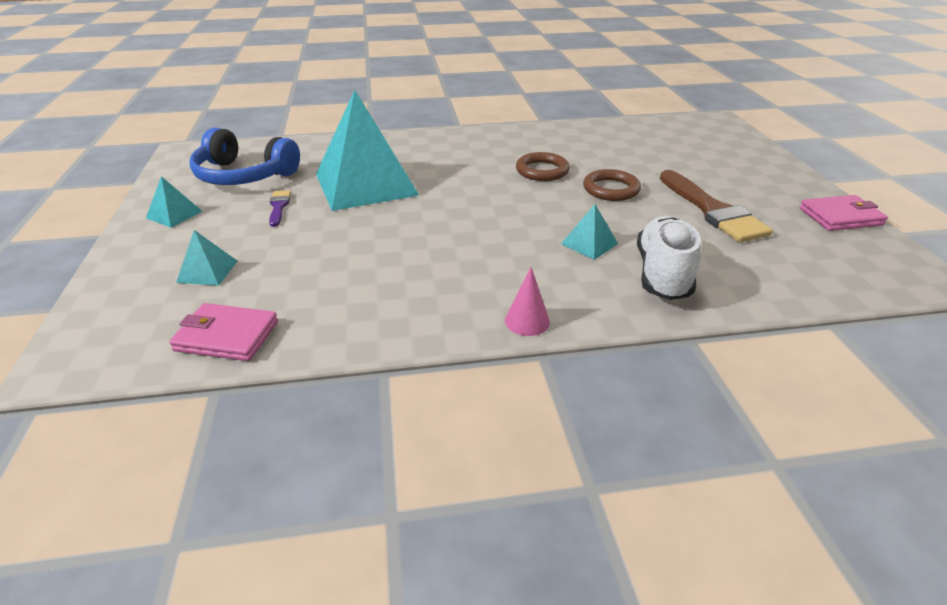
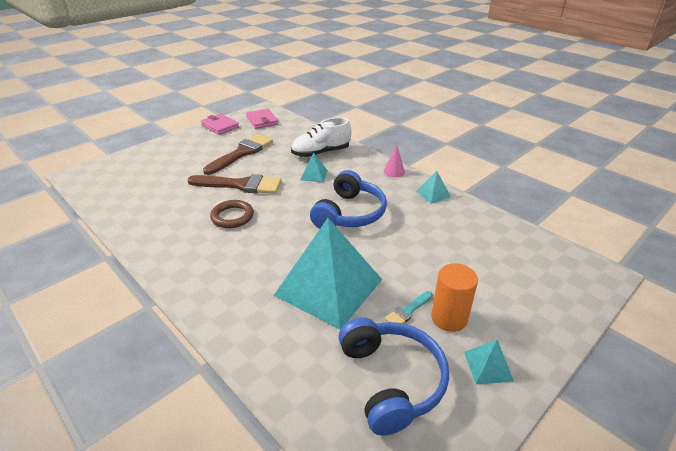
camera: 125 degrees left, 0 degrees up
(207, 271) = (499, 284): turquoise pyramid -> turquoise pyramid (433, 194)
(227, 336) = (515, 239): pink wallet -> pink wallet (262, 120)
(236, 221) = (449, 318): none -> orange cylinder
(279, 206) = (408, 311): purple brush -> turquoise brush
(461, 235) = (350, 213): none -> blue headphones
(611, 189) = (241, 185): brown ring -> brown brush

